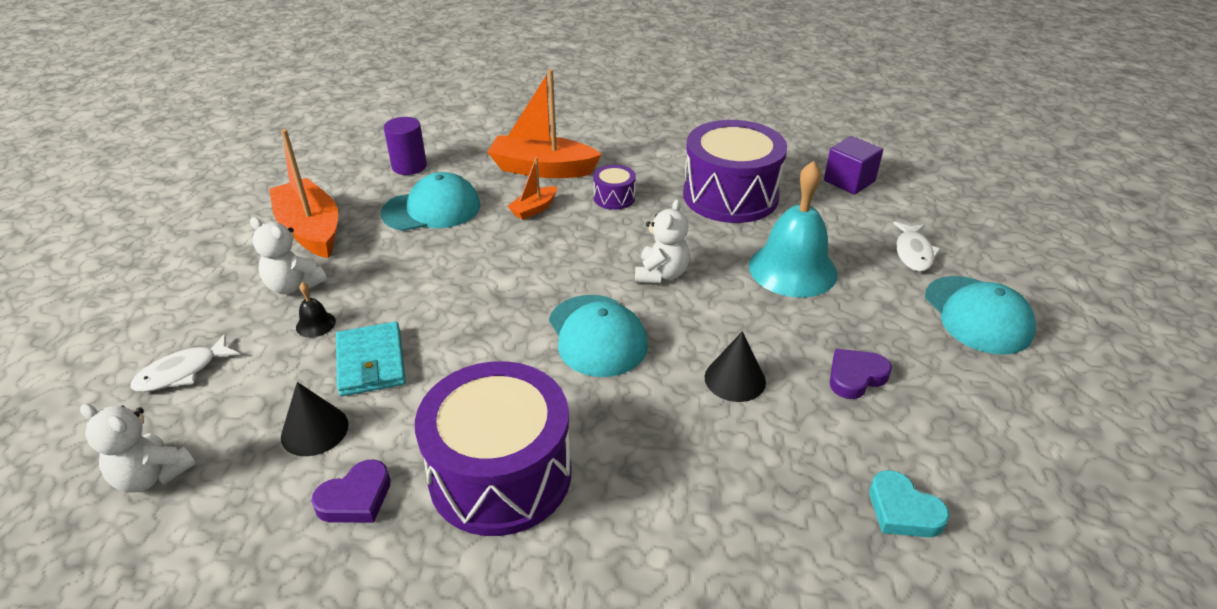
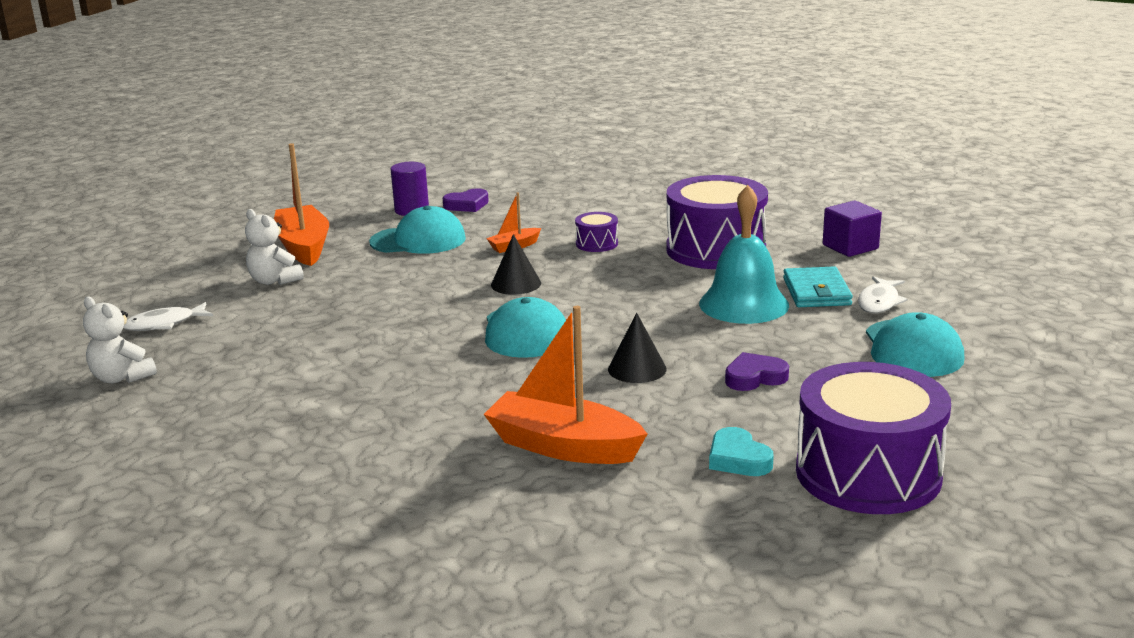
camera: 15 degrees right, 15 degrees down
(314, 430) = (256, 365): black cone -> black cone (516, 284)
(315, 324) = (283, 305): black bell -> none
(356, 498) = (272, 405): purple heart -> purple heart (467, 205)
(371, 362) = (319, 331): turquoise wallet -> turquoise wallet (816, 292)
(500, 474) = (395, 404): purple drum -> purple drum (868, 473)
(542, 169) = (538, 219): orange boat -> orange boat (563, 446)
(661, 274) = (610, 298): white teddy bear -> none

